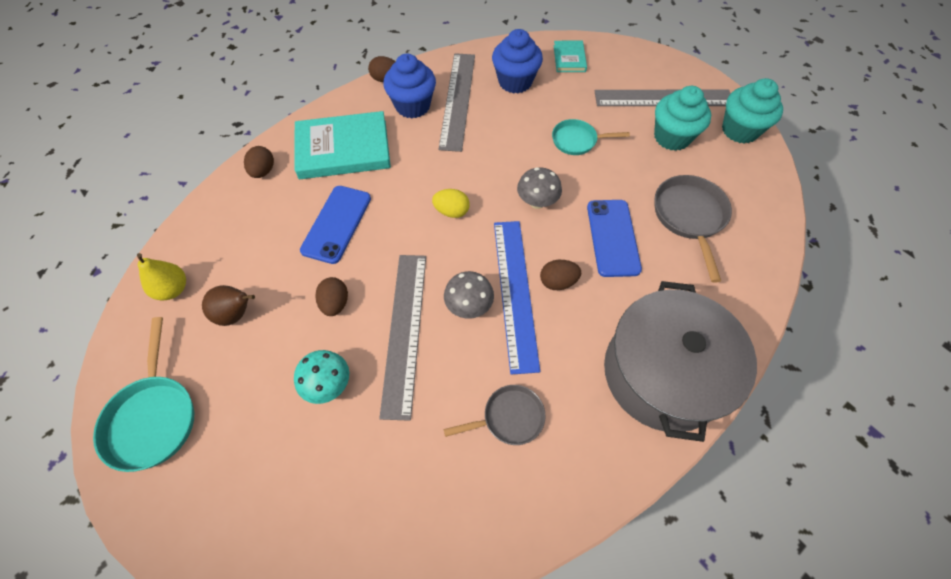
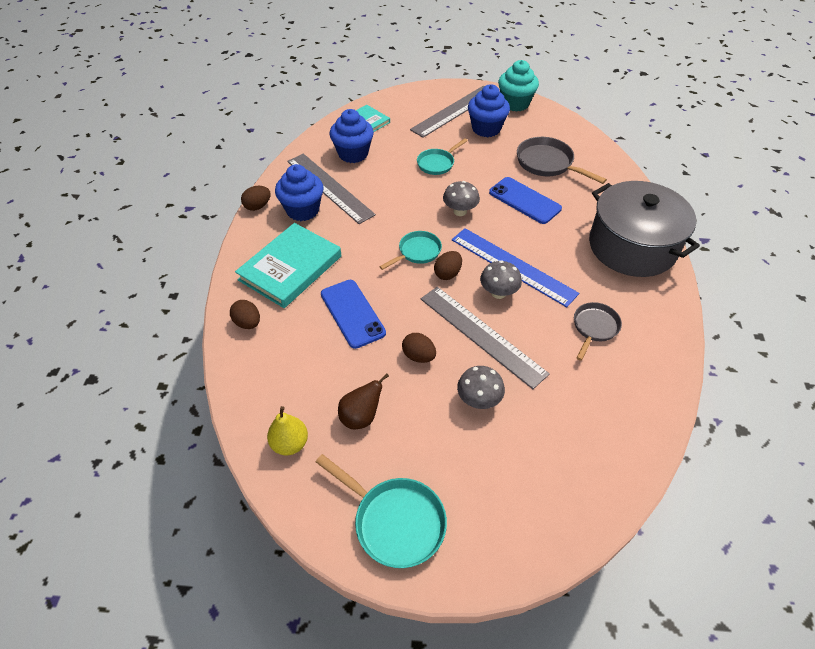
camera: 45 degrees left, 10 degrees down
(328, 384) = (478, 400): turquoise mushroom -> grey mushroom
(451, 211) = (417, 252): yellow egg -> turquoise pan
(558, 282) = (527, 243): brown egg -> brown egg (447, 274)
(672, 137) = (486, 129): turquoise cupcake -> blue cupcake

